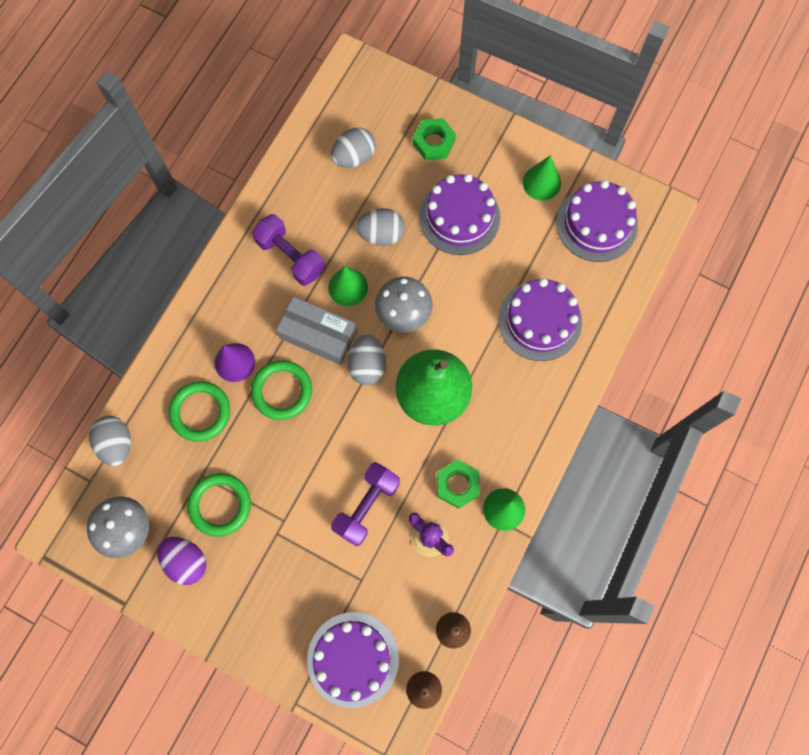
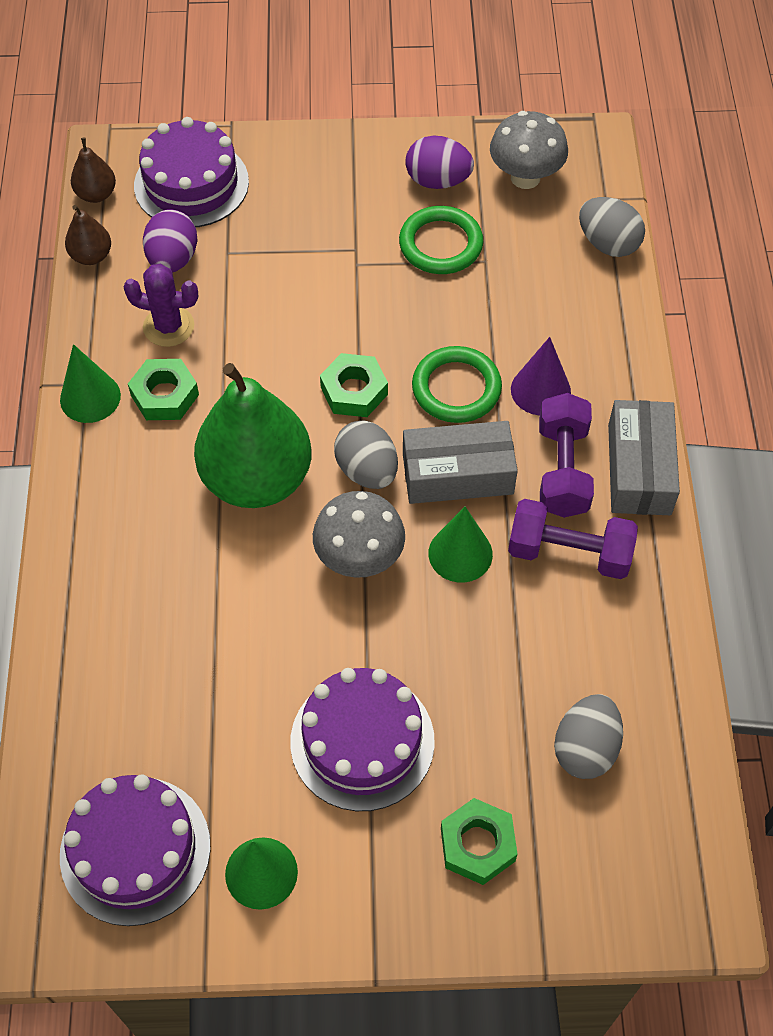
camera: 150 degrees right, 15 degrees down
(200, 412) = (538, 319): green ring -> none
(217, 282) = (639, 469): none -> grey box
(342, 423) = (354, 391): none -> green nut
(366, 506) = (266, 322): purple dumbbell -> purple dumbbell (562, 469)
(381, 234) = (463, 651): grey egg -> none
(399, 594) = (173, 259): none -> purple egg
(540, 321) = (156, 650): purple cake -> none

